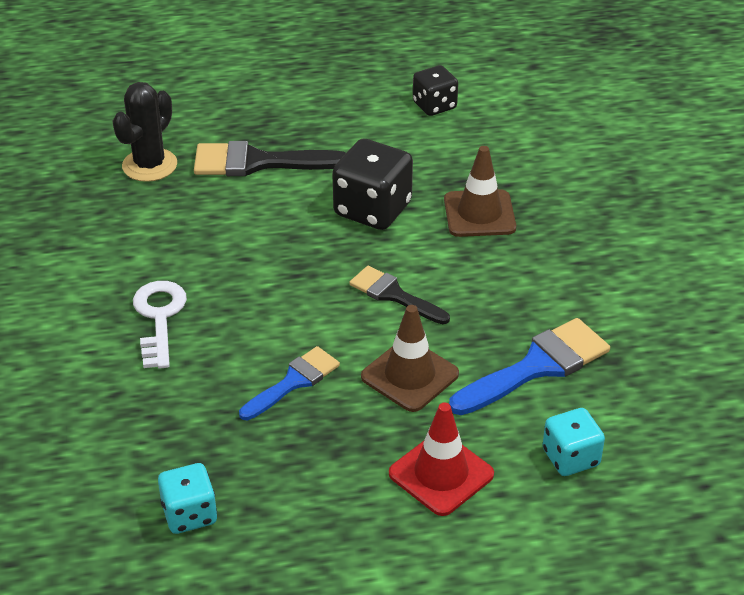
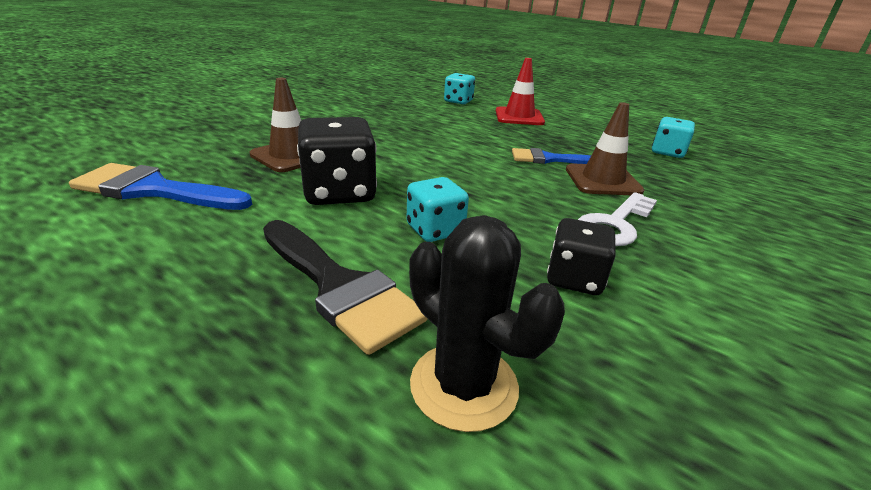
camera: 135 degrees left, 10 degrees down
(149, 165) = (464, 385): black cactus -> black cactus turned 60 degrees clockwise
(266, 225) = (435, 230): none -> turquoise dice
(394, 295) = (425, 156): black brush -> none
(409, 375) = (479, 136): brown traffic cone -> brown traffic cone (602, 180)
(434, 105) = (94, 223): black dice -> black dice (574, 279)
(537, 366) = (415, 115): blue brush -> blue brush (154, 190)

